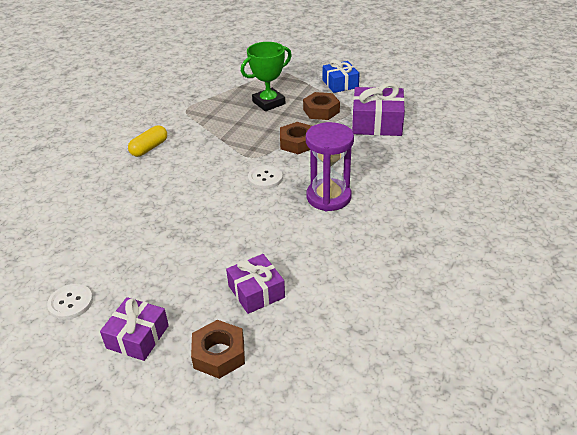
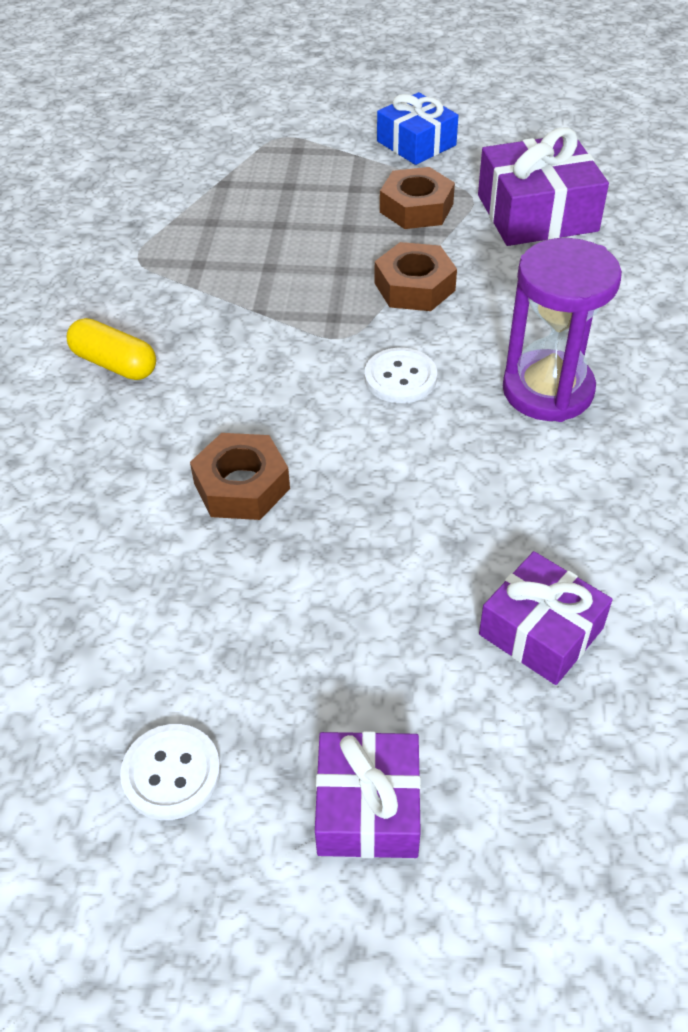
camera: 20 degrees left, 10 degrees up
(149, 148) = (114, 364): yellow capsule -> yellow capsule turned 75 degrees counterclockwise
(219, 354) = (557, 791): brown nut -> brown nut (241, 486)
(268, 103) = (302, 210): green trophy -> none

